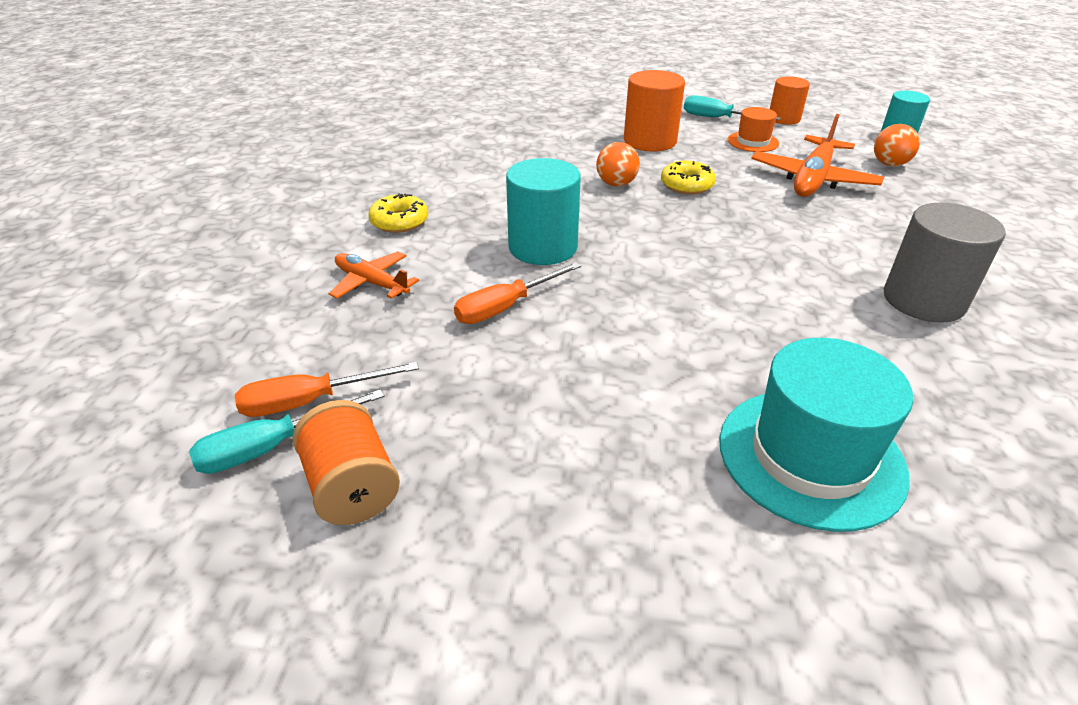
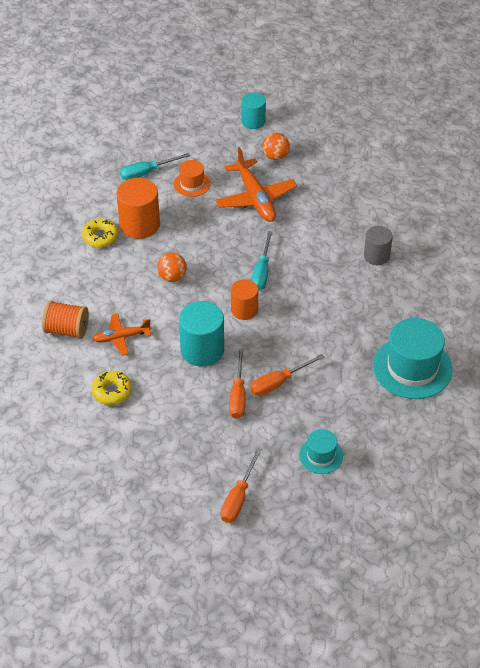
camera: 50 degrees left, 10 degrees up
(272, 447) = (256, 522): turquoise screwdriver -> turquoise screwdriver (262, 272)
(352, 487) = (303, 506): orange spool -> orange spool (67, 330)
(372, 283) = (164, 434): orange plane -> orange plane (121, 337)
(487, 447) = (321, 455): none -> turquoise hat
(574, 329) = (278, 382): none -> orange screwdriver
(686, 185) = (205, 250): yellow donut -> yellow donut (100, 237)
(784, 119) = (181, 146): orange cylinder -> orange cylinder (244, 310)
(923, 300) = (376, 256): grey cylinder -> grey cylinder, size x0.64

